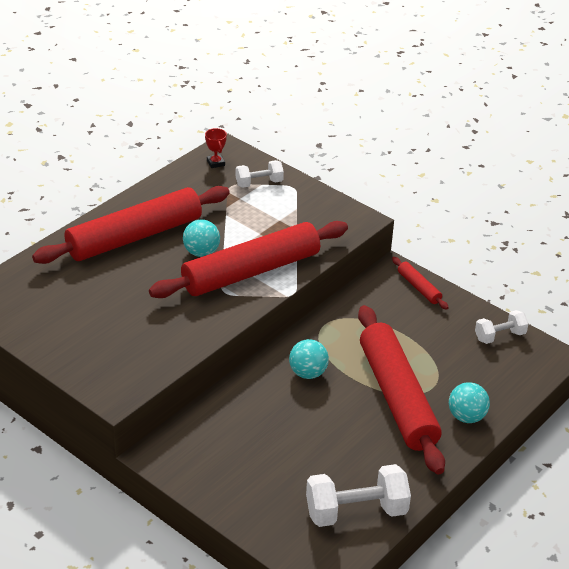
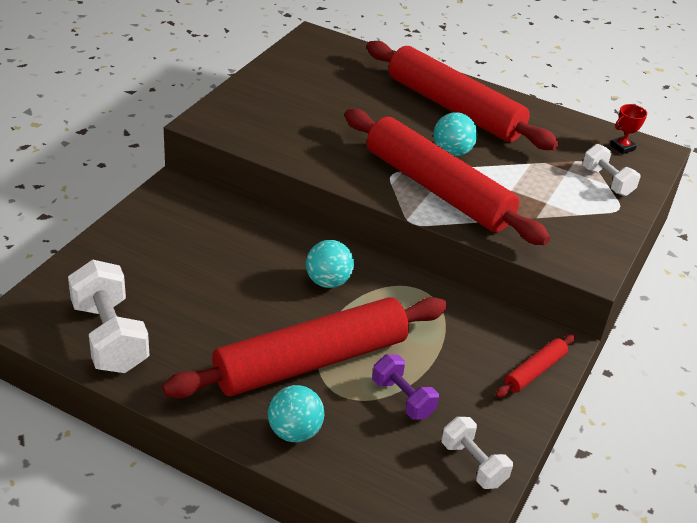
camera: 75 degrees right, 0 degrees up
(439, 356) = (403, 398): none -> purple dumbbell

